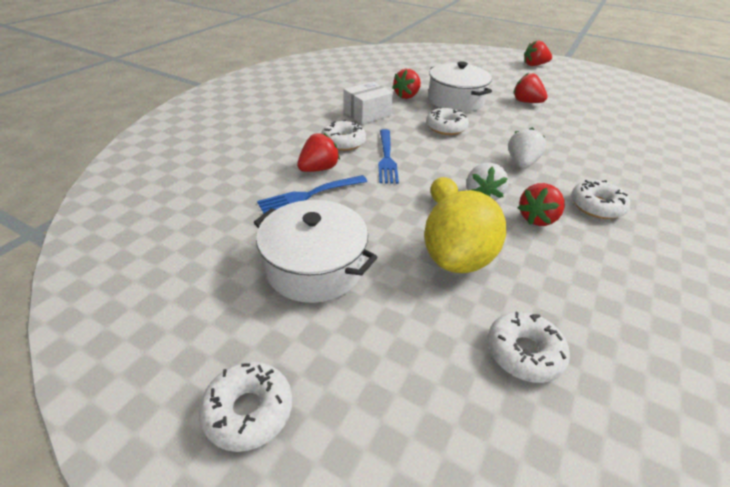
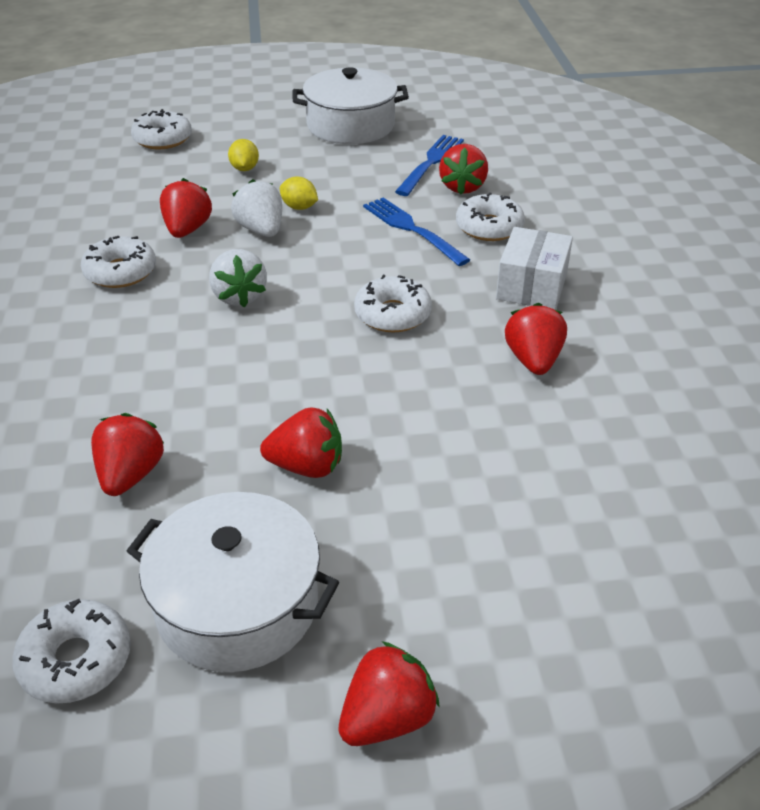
camera: 145 degrees right, 0 degrees up
(248, 410) = (303, 74): white donut -> white donut (76, 660)
(455, 100) = (442, 395): white pot -> white pot (237, 604)
(458, 259) = (244, 169): yellow lemon -> yellow lemon, size x0.41
(600, 121) = (130, 475): none -> red strawberry

